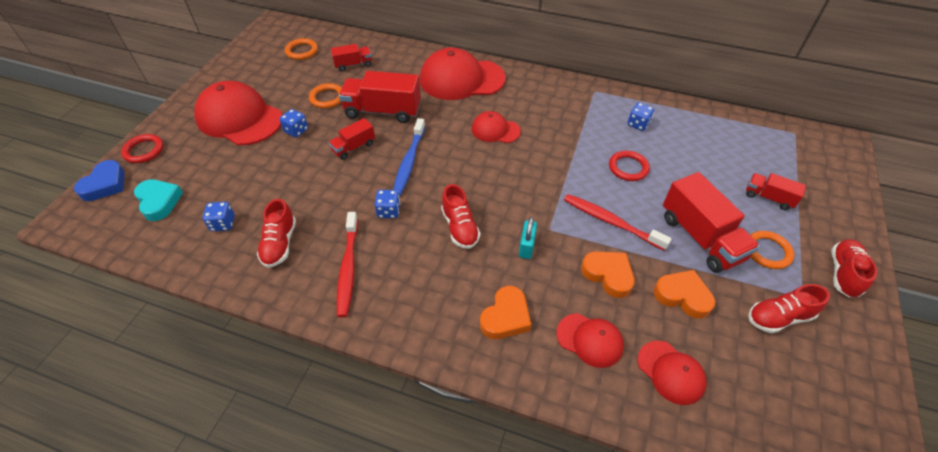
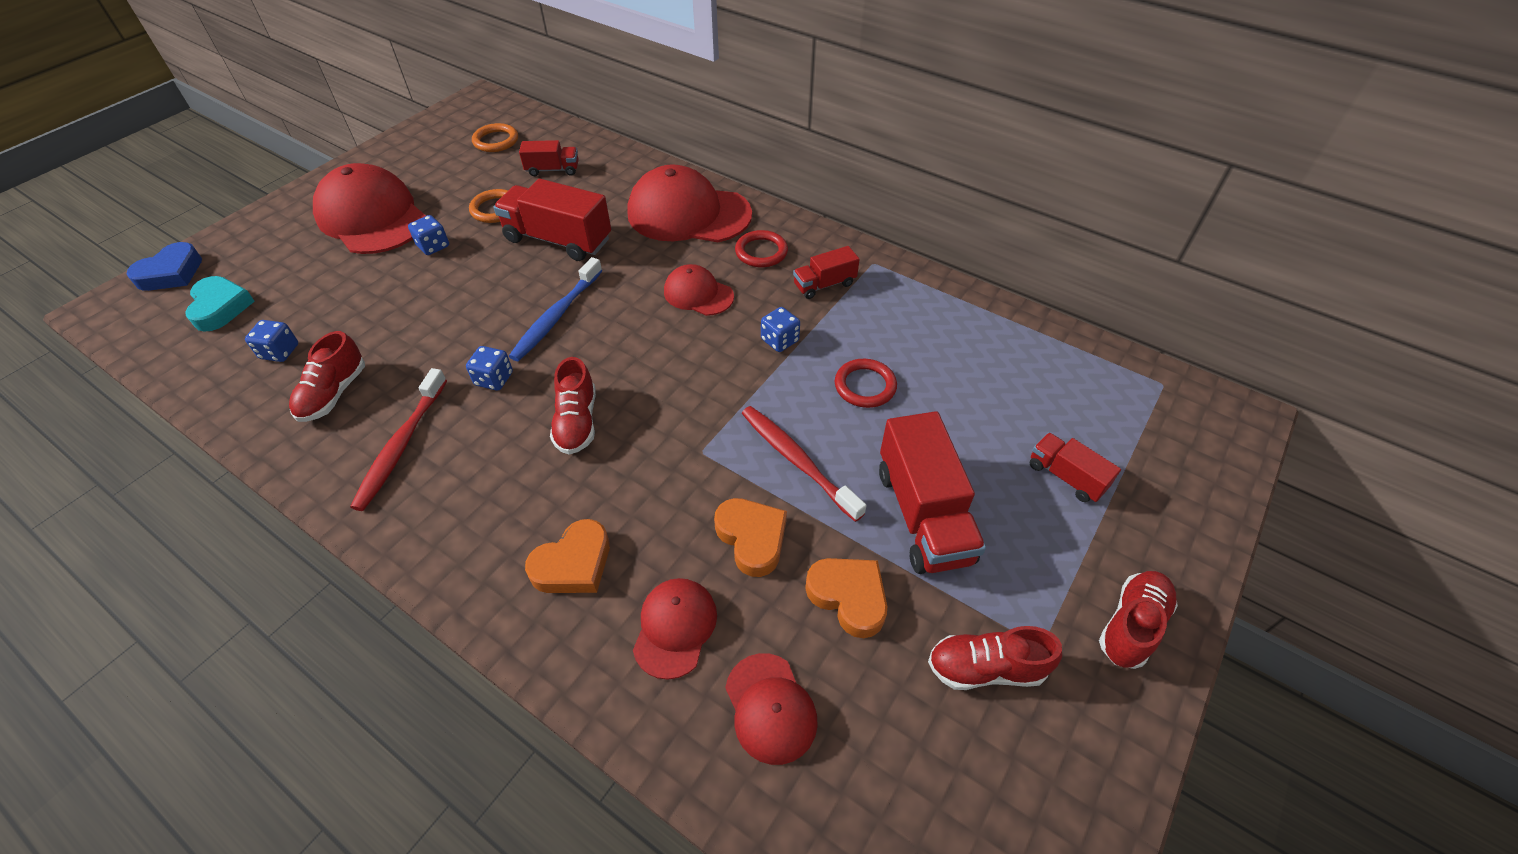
camera: 15 degrees right, 0 degrees up
(144, 150) = (238, 238): red ring -> red ring (761, 252)
(354, 147) = (494, 282): red truck -> red truck (824, 285)
(526, 247) = (655, 470): turquoise padlock -> none
(590, 340) = (675, 628): red cap -> red cap turned 120 degrees counterclockwise
(638, 124) = (914, 323): blue dice -> blue dice (780, 340)
(767, 251) = (1020, 560): orange ring -> none

